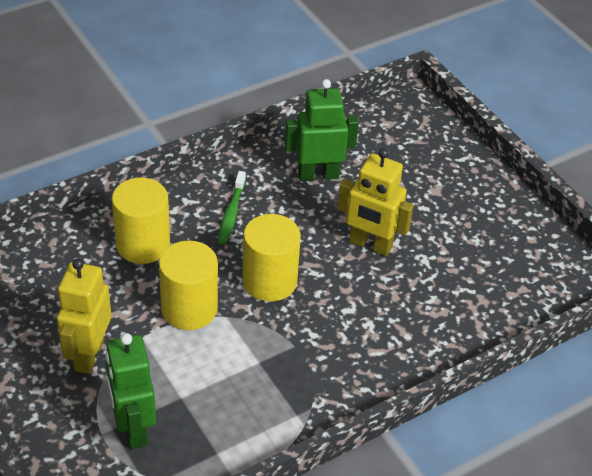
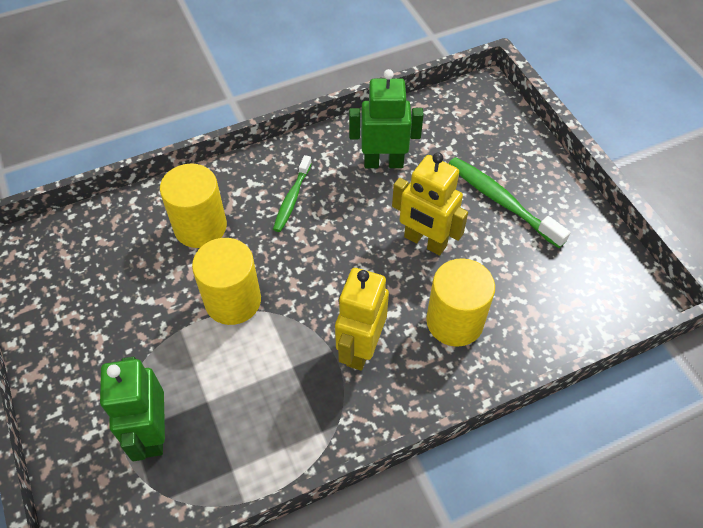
camera: 10 degrees right, 10 degrees up
(88, 355) = (125, 345): yellow robot -> yellow robot (360, 348)
(269, 281) = (317, 275): yellow cylinder -> yellow cylinder (454, 321)
(440, 204) = (501, 201): none -> green toothbrush

